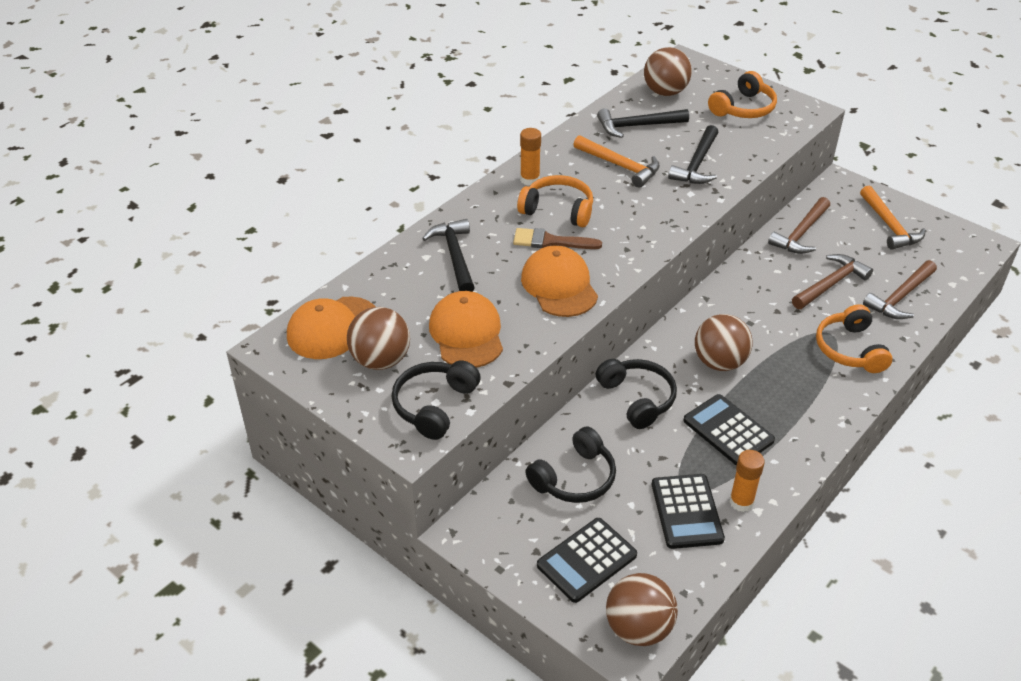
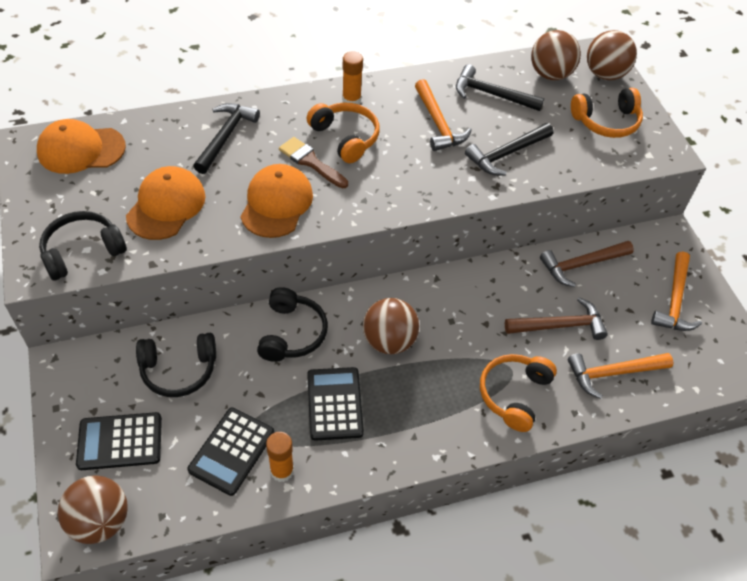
camera: 30 degrees right, 10 degrees up
(381, 360) = (85, 193): brown ball -> brown ball (605, 74)
(900, 297) = (613, 373): brown hammer -> orange hammer

